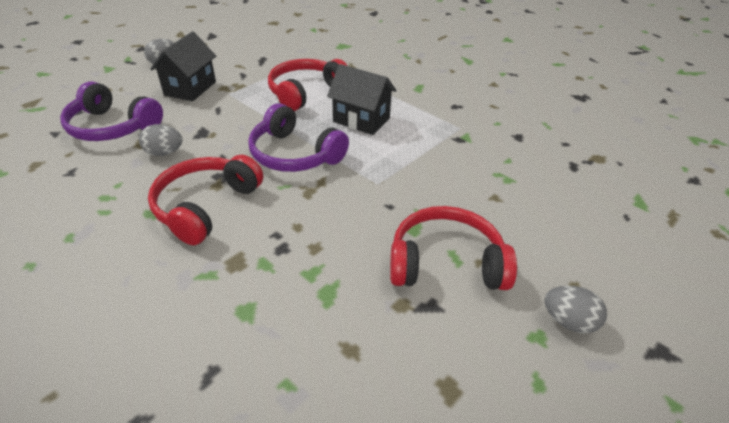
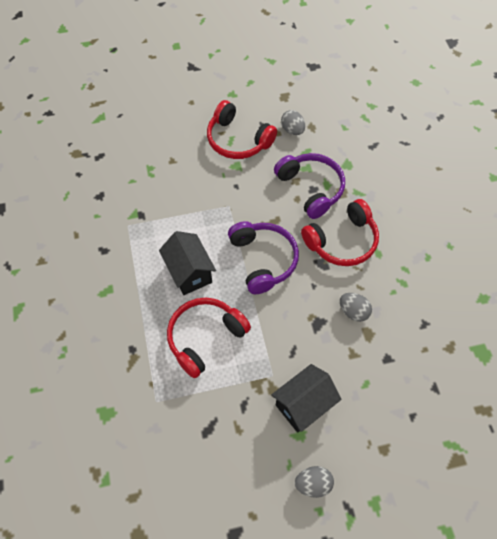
camera: 145 degrees left, 20 degrees up
(113, 127) = (386, 371): purple headphones -> purple headphones (311, 188)
(306, 92) = (205, 338): red headphones -> red headphones turned 150 degrees clockwise
(568, 321) = (213, 92): grey egg -> grey egg (292, 130)

